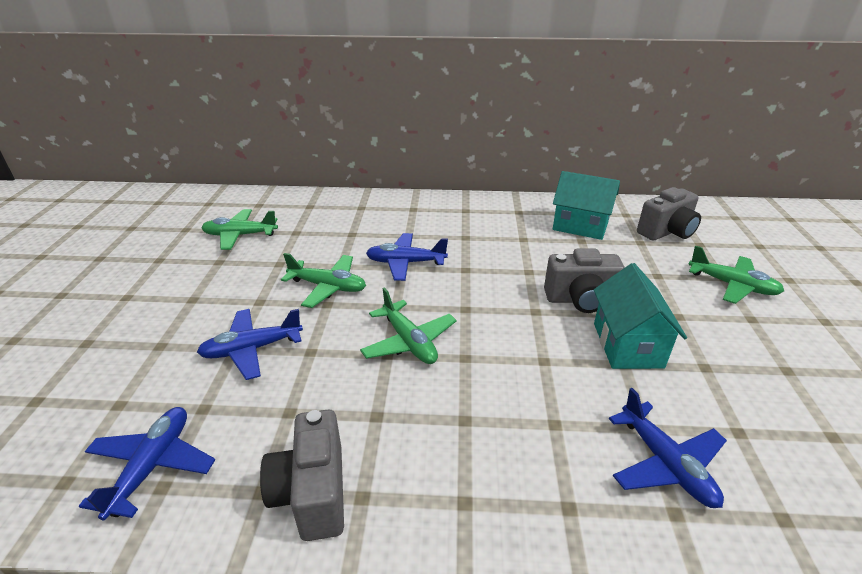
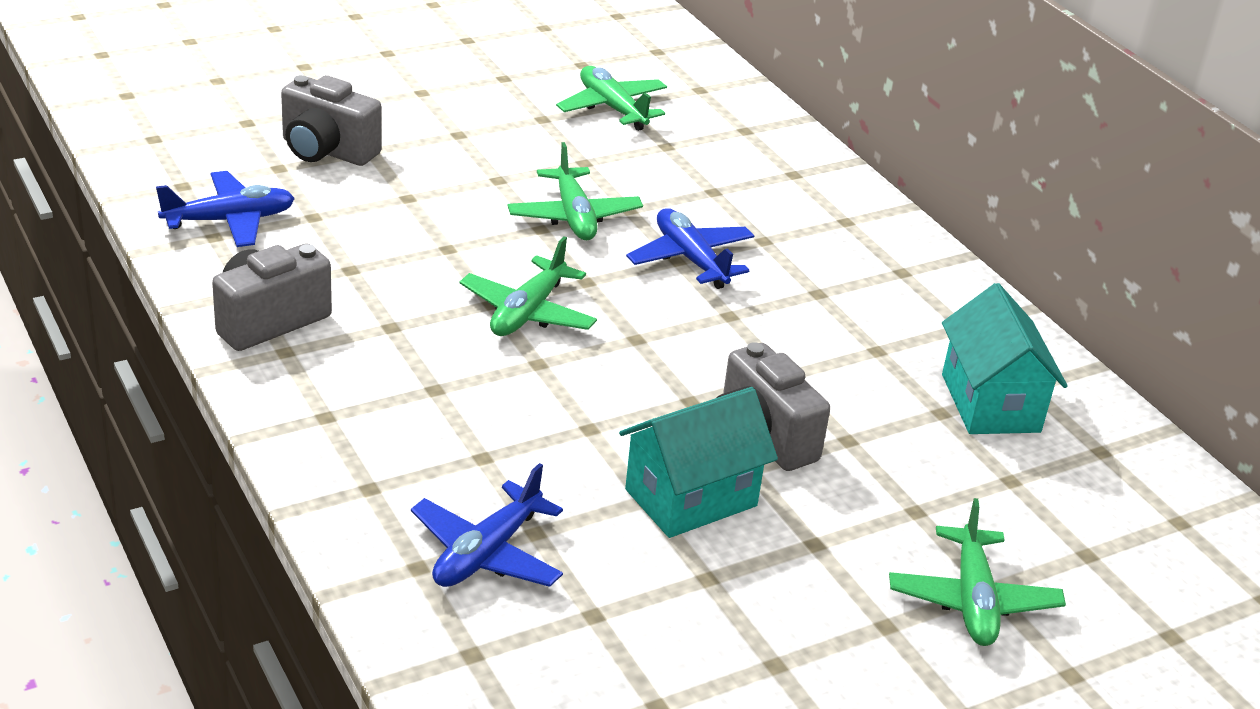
camera: 55 degrees right, 0 degrees up
(252, 349) = (417, 209): blue plane -> none
(667, 232) = (1088, 509): grey camera -> grey camera (327, 151)

